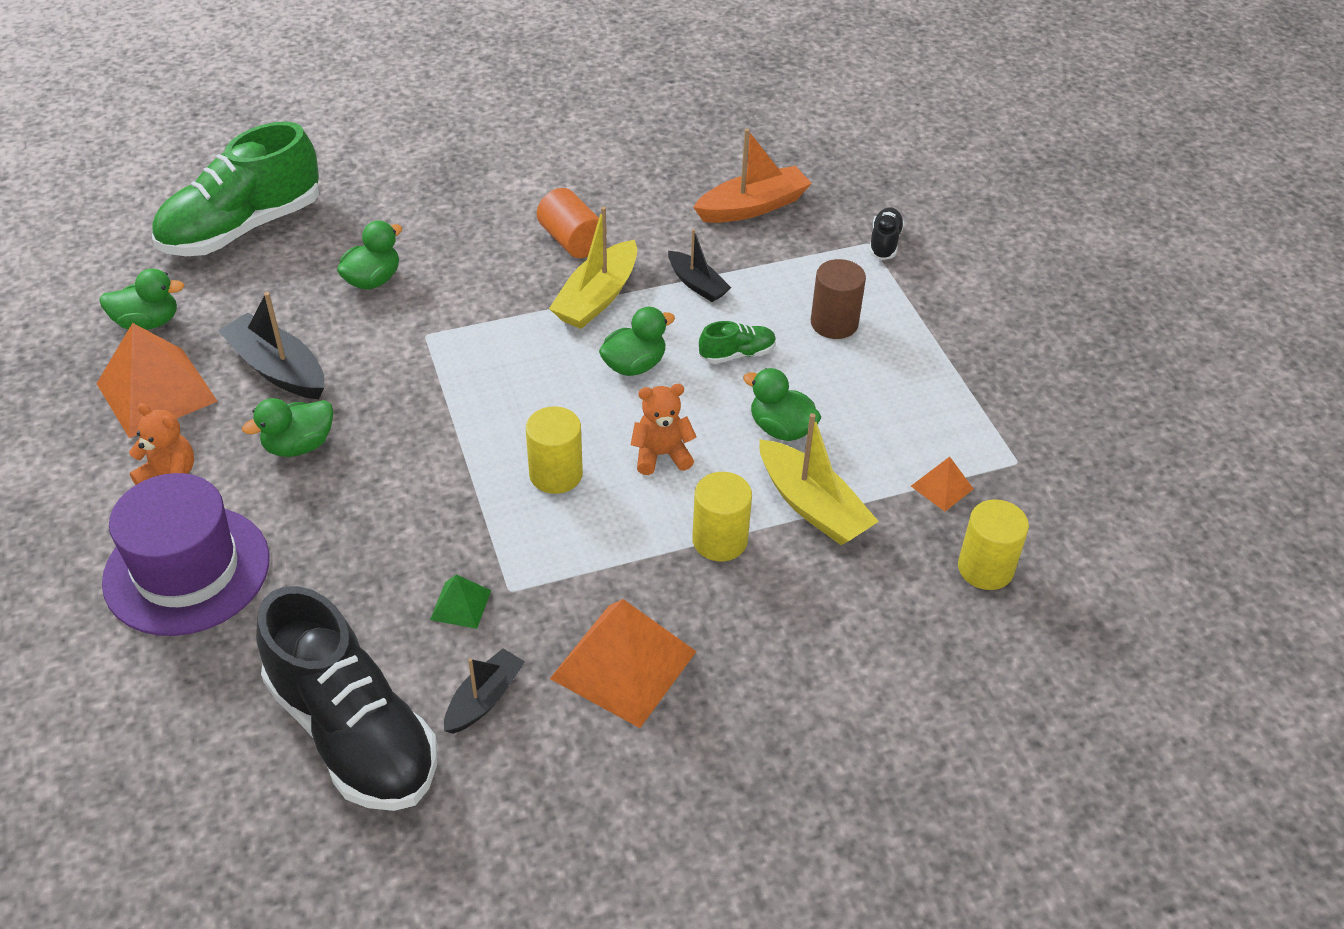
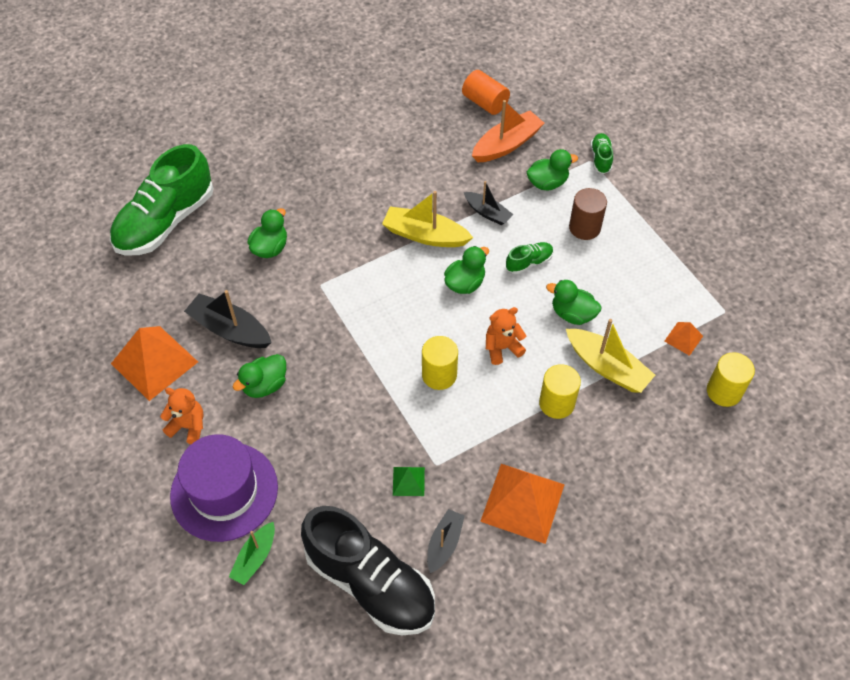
camera: 10 degrees left, 10 degrees up
(148, 322) = (128, 309): green duck -> green duck (547, 183)
(195, 666) = (255, 558): none -> green boat
(572, 240) = (394, 193): orange cylinder -> orange cylinder (485, 103)
(597, 298) = (425, 235): yellow boat -> yellow boat turned 90 degrees clockwise
(884, 243) = (600, 158): black shoe -> green shoe

